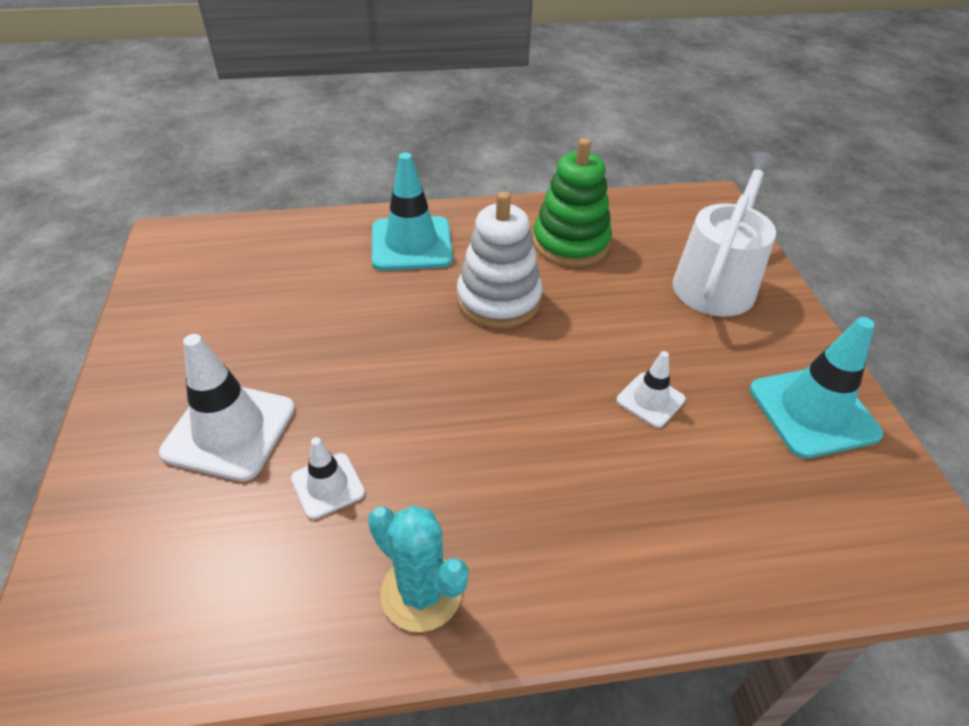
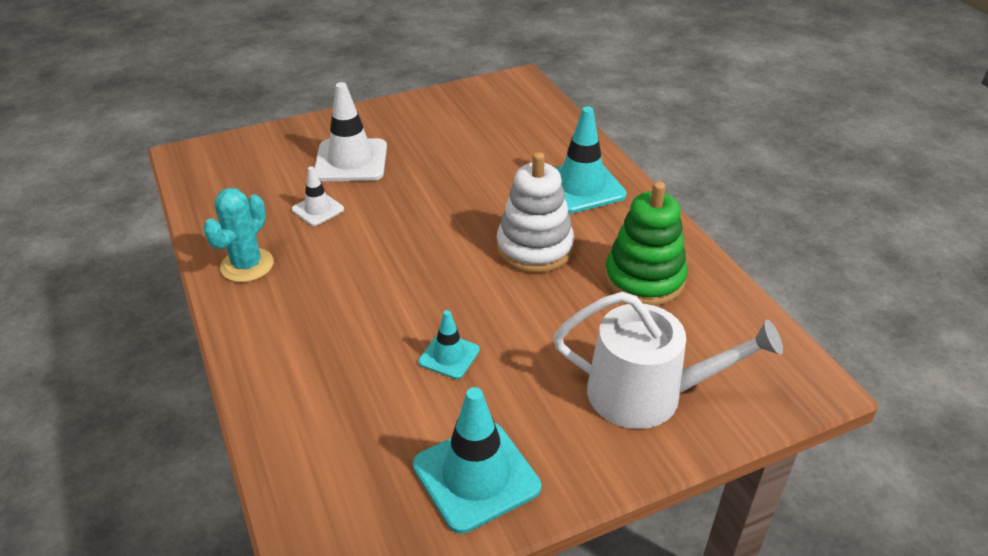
camera: 75 degrees right, 5 degrees down
(650, 400) = (449, 356): white traffic cone -> turquoise traffic cone

